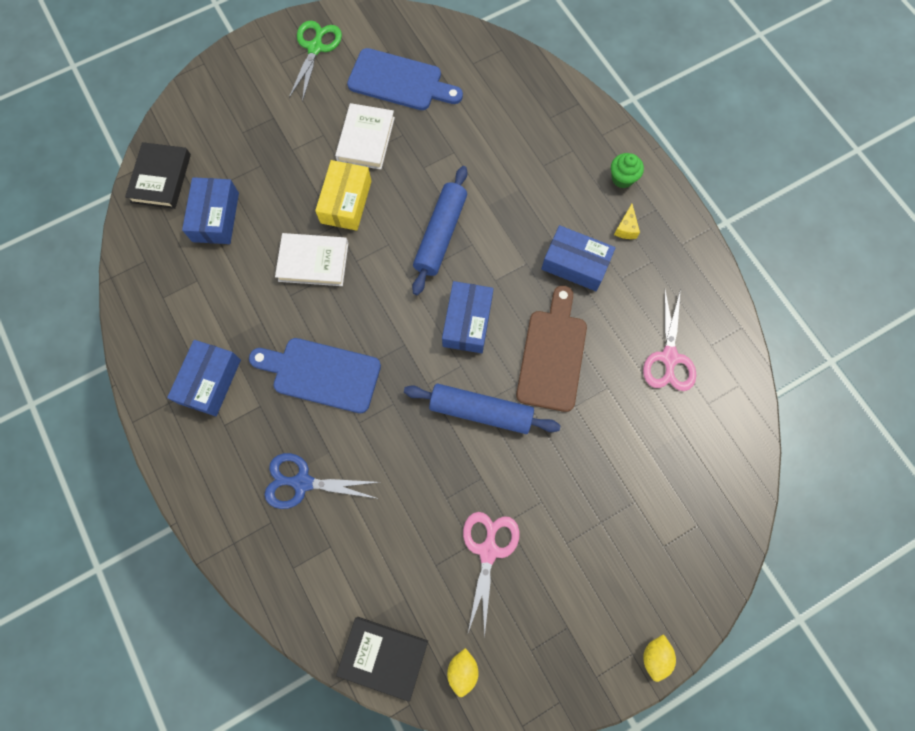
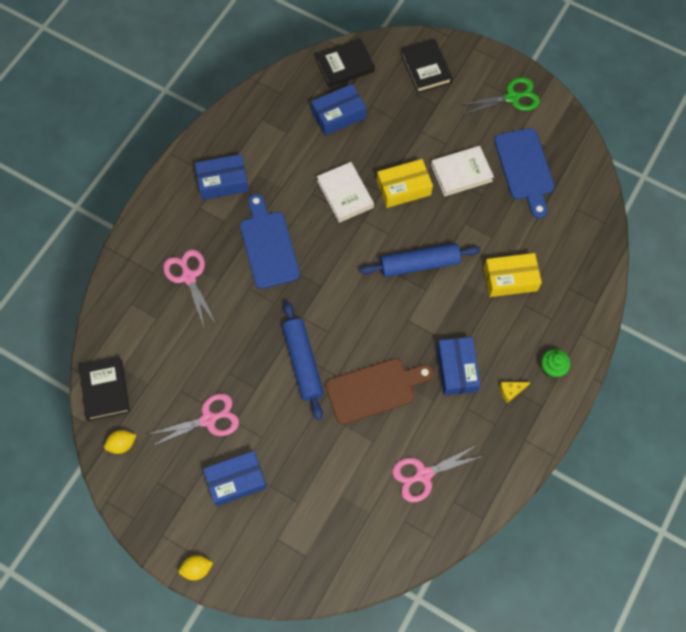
camera: 60 degrees right, 5 degrees down
(224, 104) = (426, 68): none -> black book
(302, 482) = (188, 277): blue scissors -> pink scissors
(467, 322) = (363, 318): blue box -> blue box (236, 480)
(509, 162) = (510, 279): none -> yellow box

